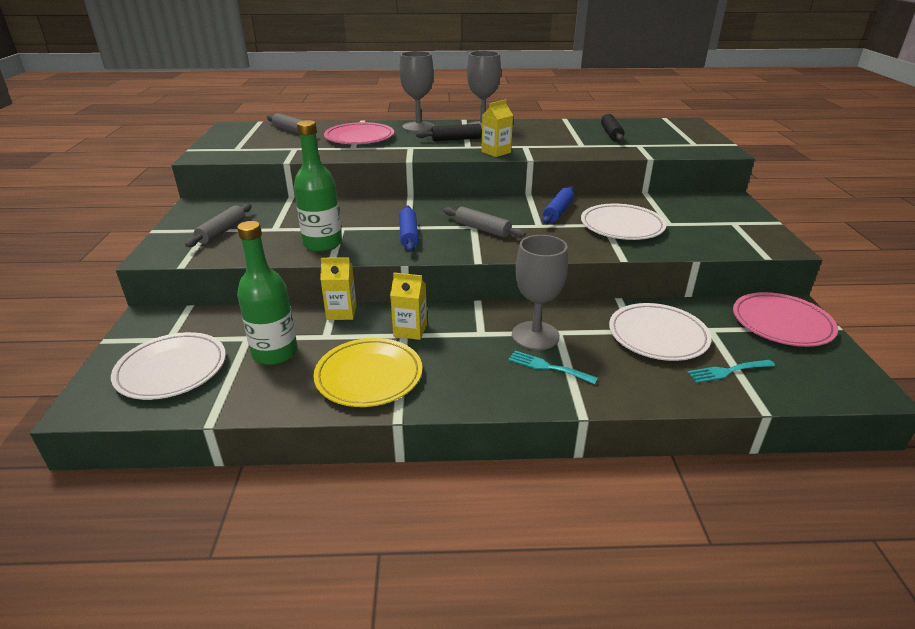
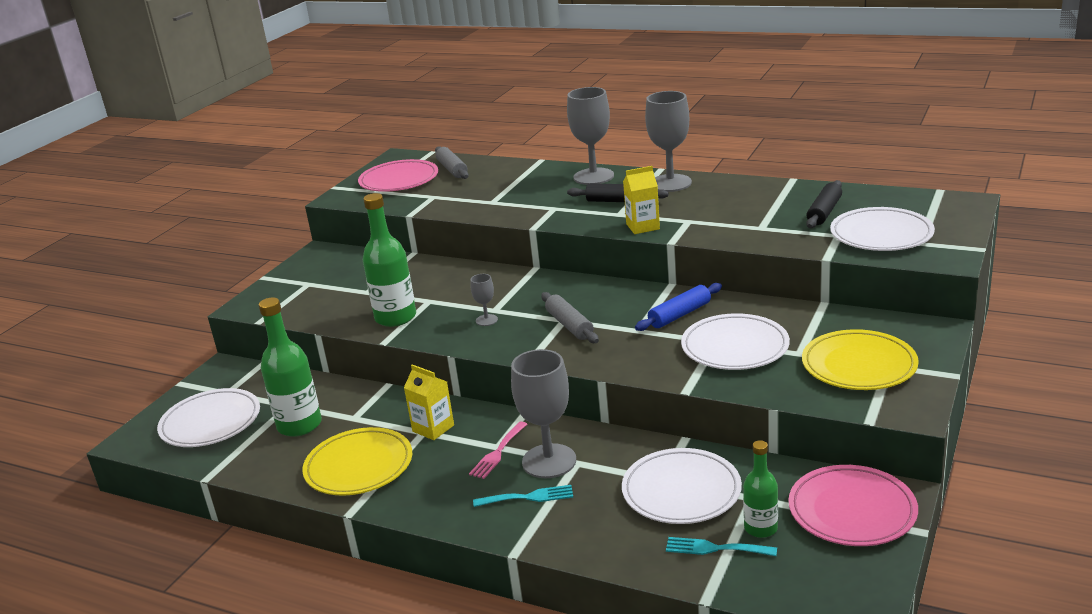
camera: 30 degrees right, 5 degrees down
(222, 231) = (319, 288): grey rolling pin -> none
(341, 312) = (386, 395): yellow carton -> none
(359, 138) = (512, 187): pink plate -> pink plate (399, 180)
(409, 235) = (486, 320): blue rolling pin -> grey goblet
(486, 338) = (498, 453): none -> pink fork
(547, 367) = (528, 497): turquoise fork -> turquoise fork turned 120 degrees clockwise
(665, 142) = (881, 234): none -> white plate
(715, 225) = (859, 365): none -> yellow plate
(740, 349) = (760, 528): none -> green bottle

